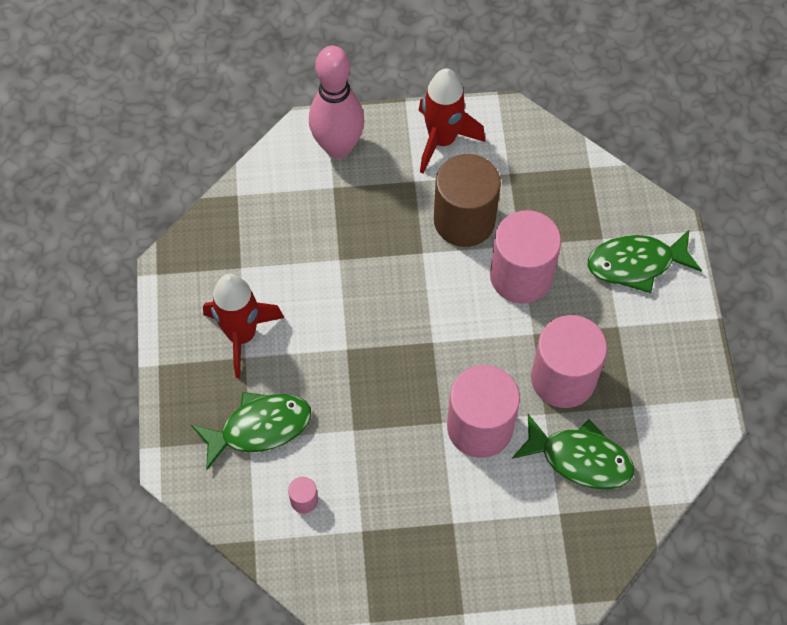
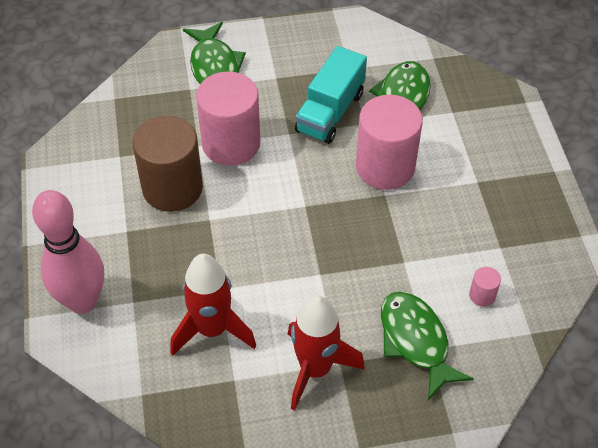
camera: 95 degrees left, 10 degrees down
(442, 140) = (79, 210): red rocket -> red rocket (212, 329)
(563, 378) = (330, 112): pink cylinder -> turquoise truck

